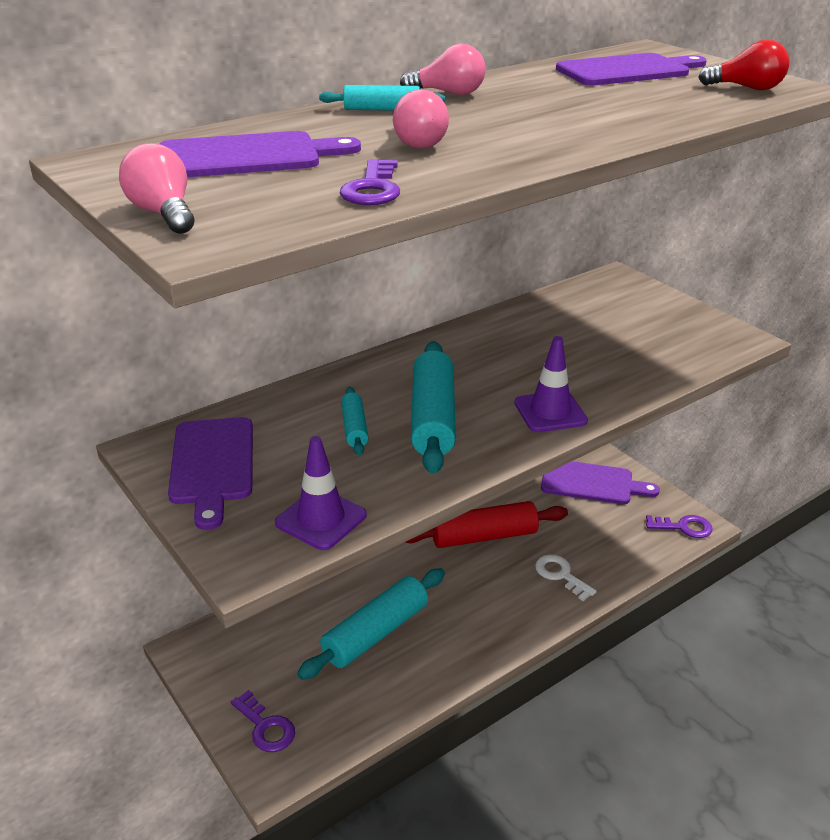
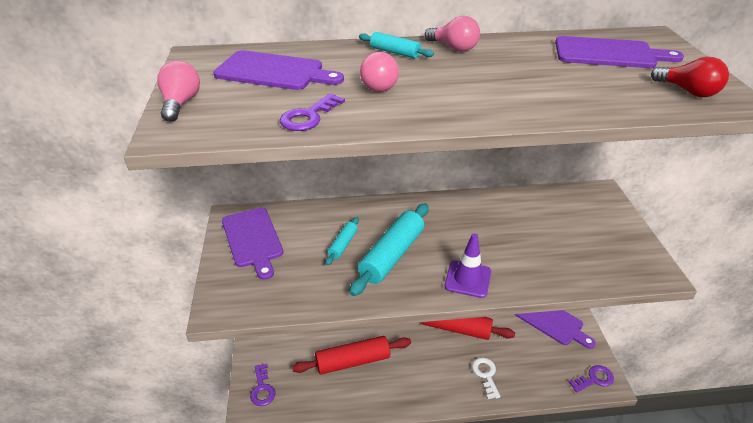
camera: 30 degrees right, 5 degrees up
(212, 465) = (253, 239): purple cutting board -> purple cutting board turned 45 degrees counterclockwise
(321, 519) = (277, 297): purple traffic cone -> none
(376, 633) = (353, 361): turquoise rolling pin -> red rolling pin
(684, 527) = (594, 379): purple key -> purple key turned 60 degrees counterclockwise

